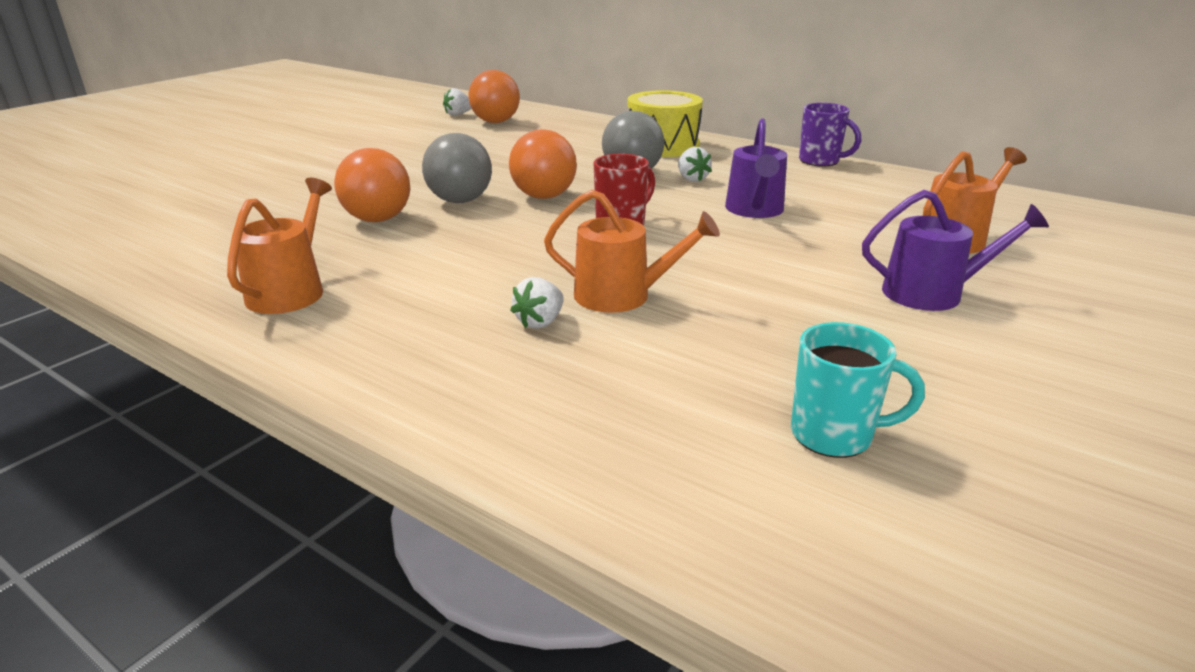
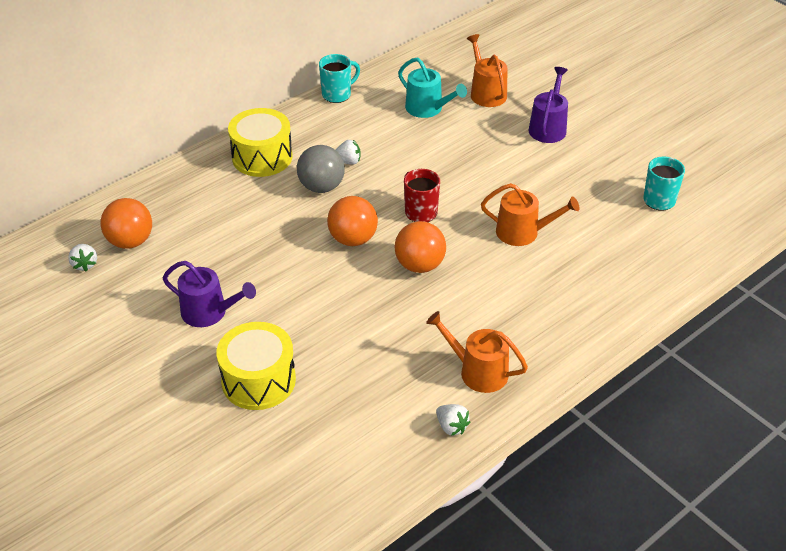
camera: 75 degrees left, 15 degrees up
(295, 184) = (258, 380): none -> yellow drum
(378, 219) = (366, 329): orange ball -> orange ball (419, 265)
(460, 201) = (344, 283): grey ball -> none
(540, 322) = (545, 268): white strawberry -> white strawberry (451, 427)
(622, 296) = (523, 232): orange watering can -> orange watering can turned 75 degrees clockwise
(755, 210) = (417, 151): purple watering can -> purple watering can (209, 312)
(820, 161) = (337, 94): purple mug -> turquoise mug
(858, 206) = (428, 108): none -> turquoise watering can

